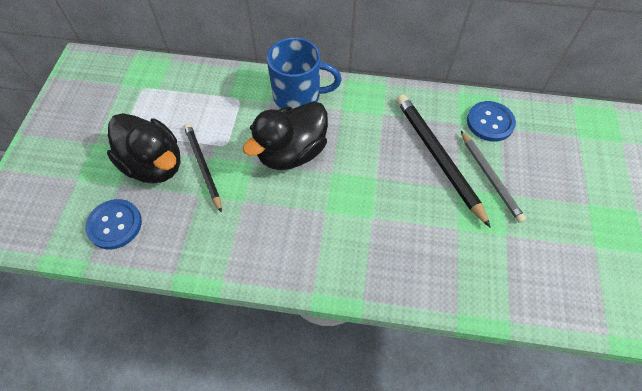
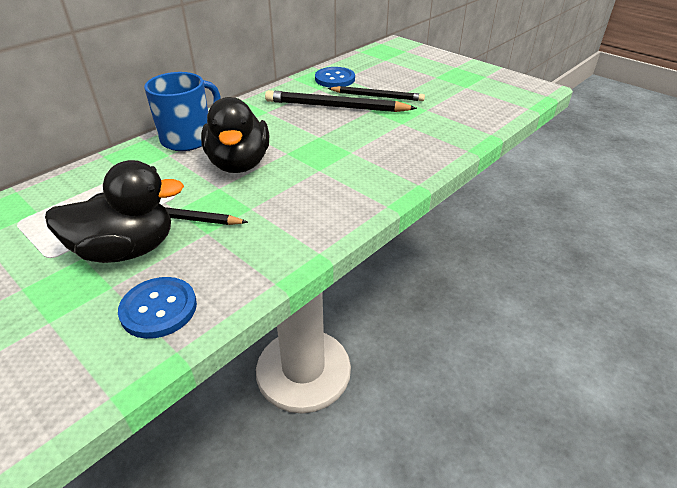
camera: 55 degrees left, 20 degrees down
(490, 177) = (377, 96): grey pencil -> black pencil

